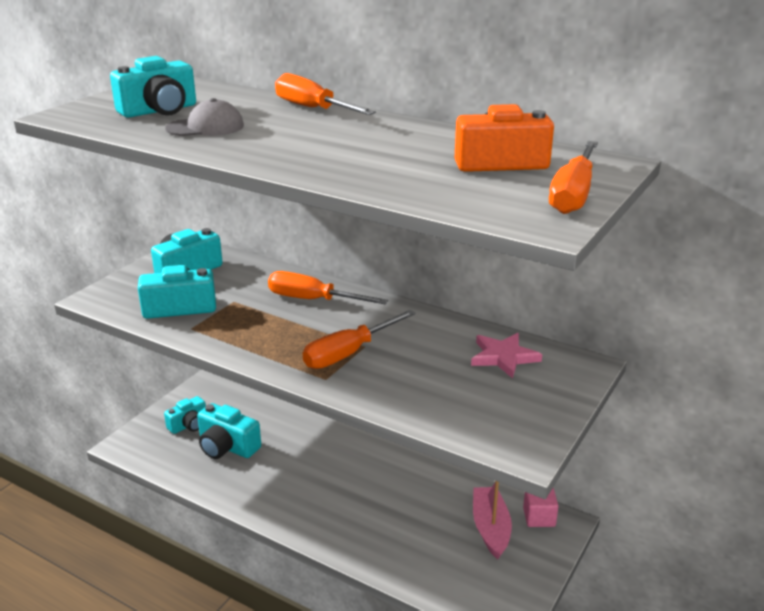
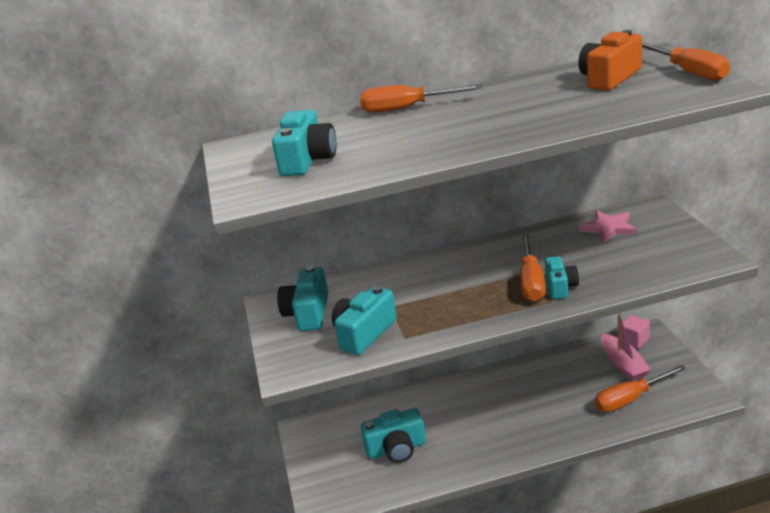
camera: 40 degrees left, 0 degrees up
(189, 425) = (342, 459): turquoise camera -> turquoise camera (560, 287)
(205, 127) = (382, 150): grey cap -> none
(312, 300) = (439, 272): orange screwdriver -> orange screwdriver (630, 399)
(490, 528) = (623, 364): pink boat -> pink boat turned 150 degrees counterclockwise

